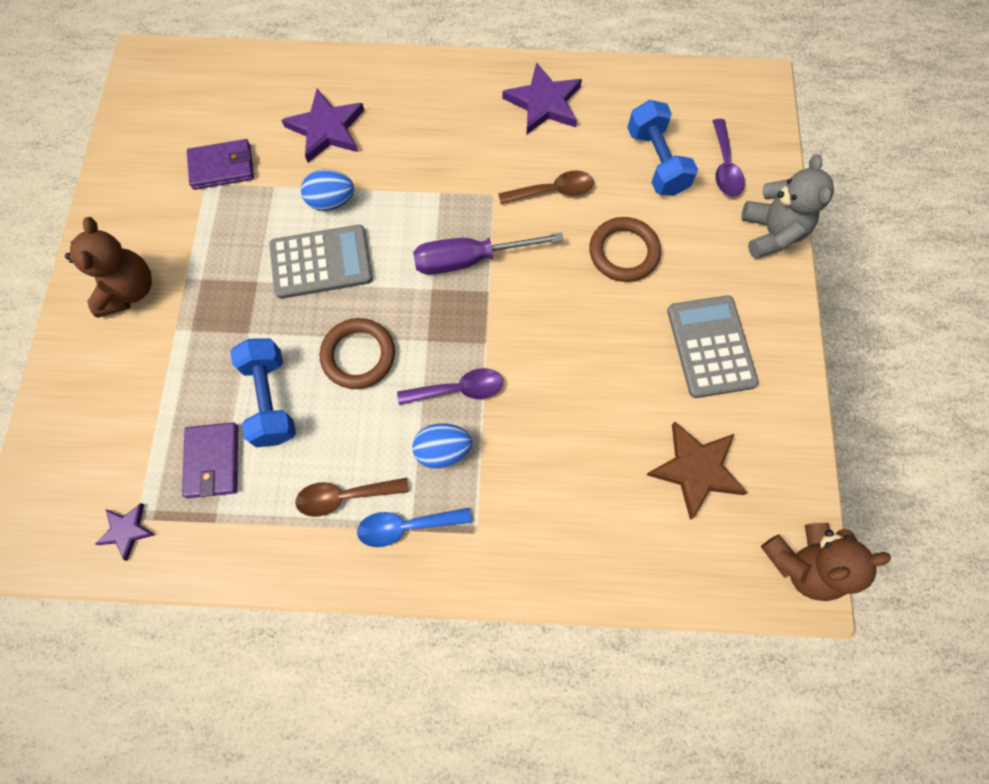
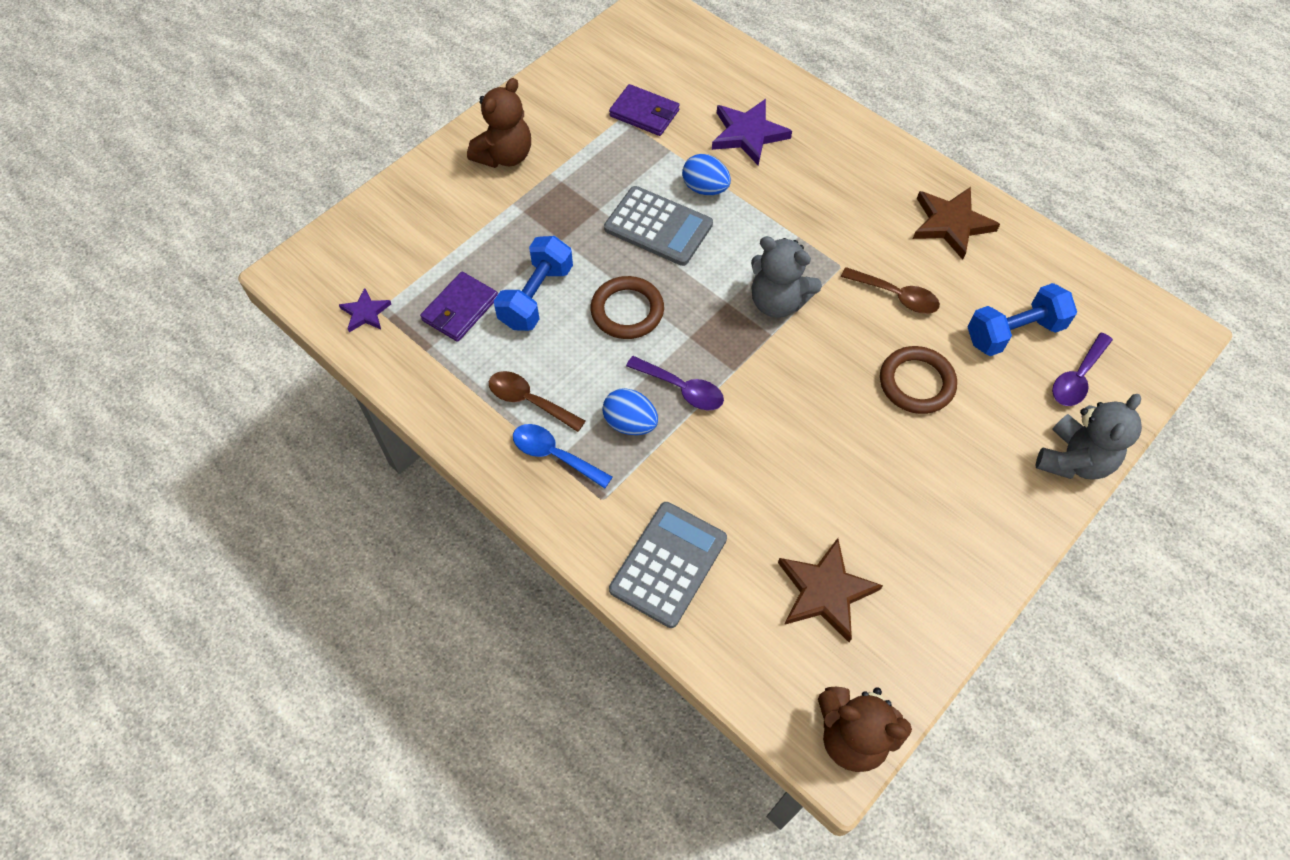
camera: 40 degrees right, 10 degrees down
(470, 260) = (777, 301): purple screwdriver -> grey teddy bear
(544, 103) = (951, 224): purple star -> brown star
(656, 162) = (1014, 332): blue dumbbell -> blue dumbbell turned 45 degrees clockwise
(710, 346) = (928, 509): grey calculator -> grey calculator (668, 564)

